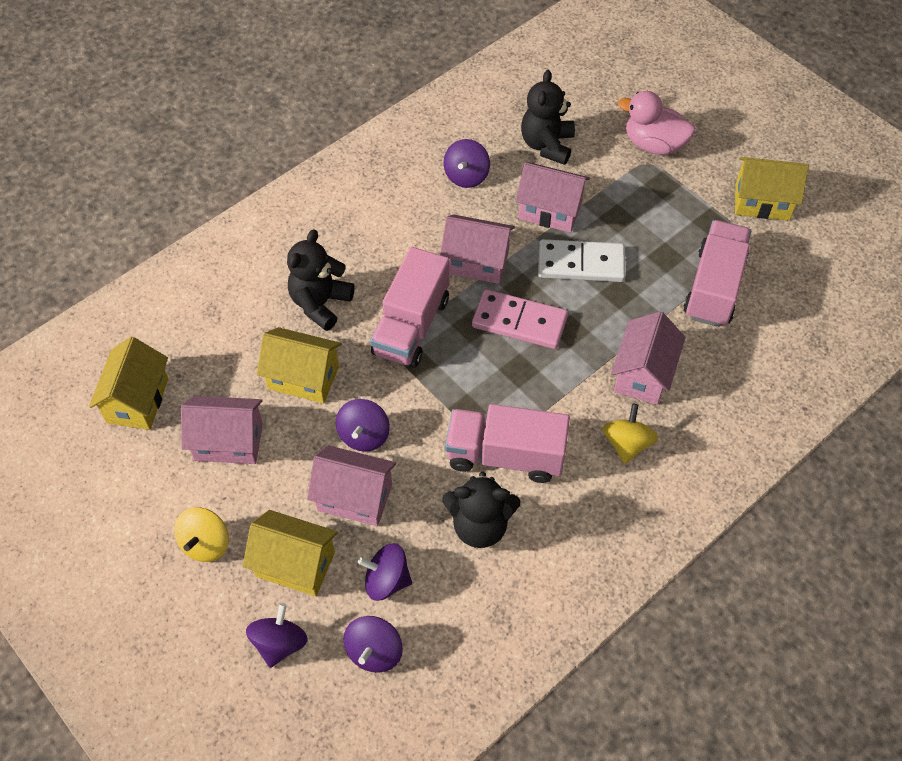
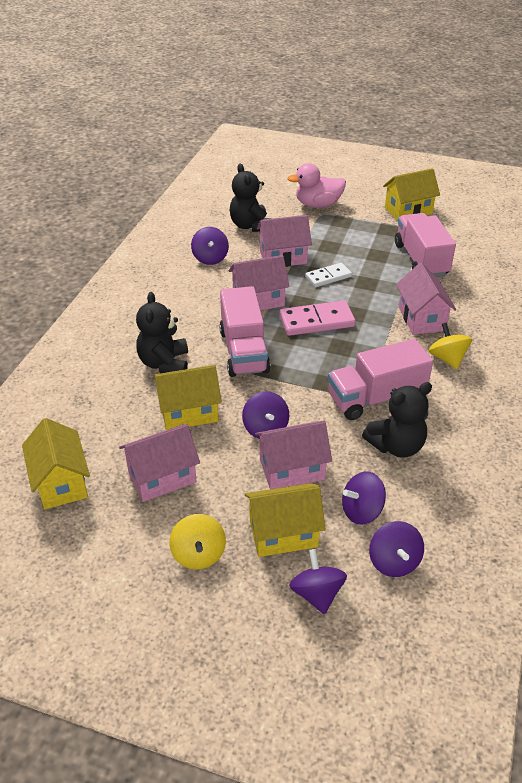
camera: 30 degrees left, 15 degrees down
(581, 263) = (328, 277): white domino -> white domino, size x0.65

